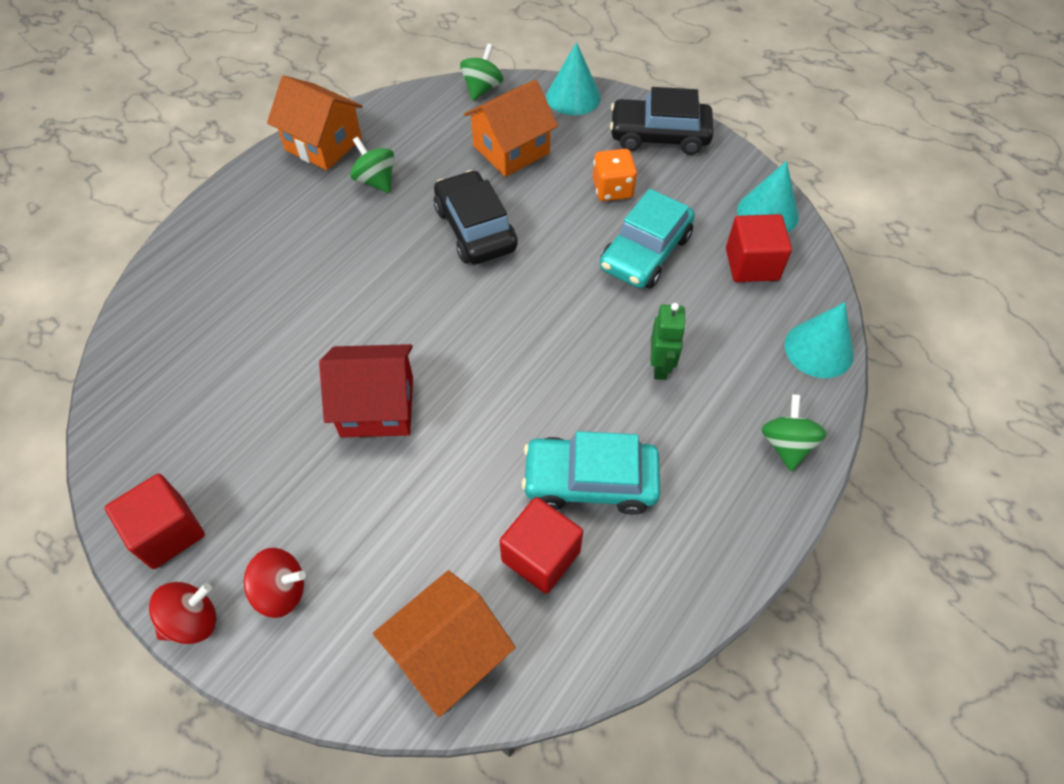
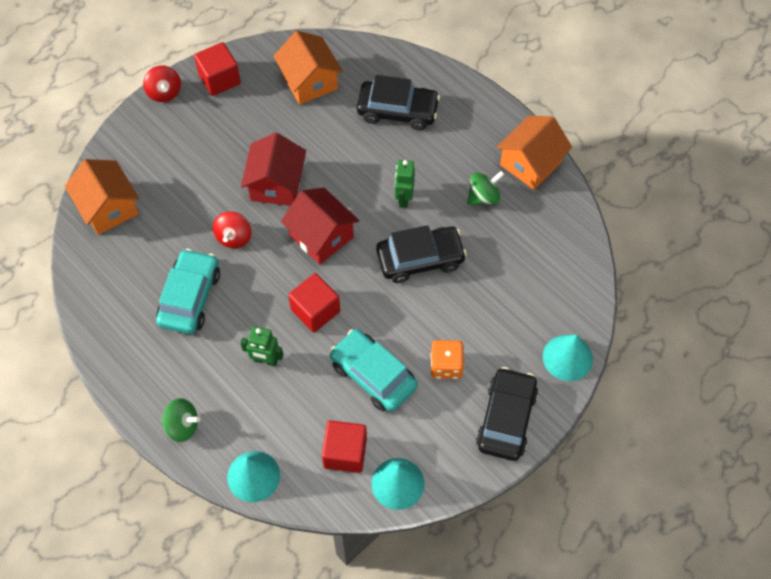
camera: 100 degrees right, 5 degrees up
(240, 281) = (397, 111): none -> black car
(281, 591) = (169, 131): red spinning top -> red spinning top (234, 237)
(387, 256) = (403, 198): none -> green robot
(458, 336) = (321, 236): none -> red house
(482, 88) = (587, 285): green spinning top -> none
(511, 150) = (505, 297): orange house -> orange house (309, 81)
(541, 556) = (150, 261): red cube -> red cube (315, 310)

